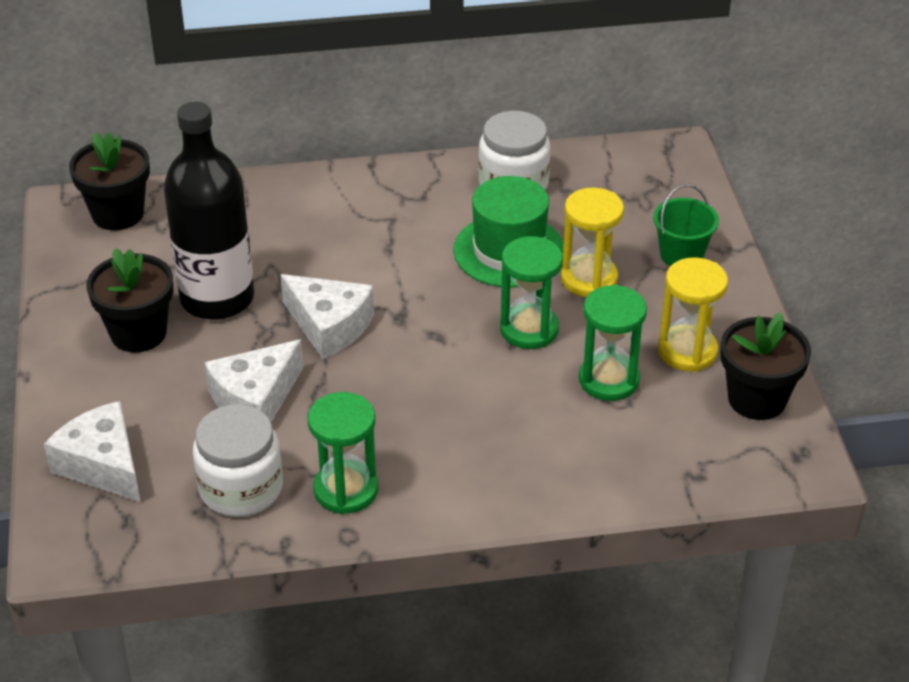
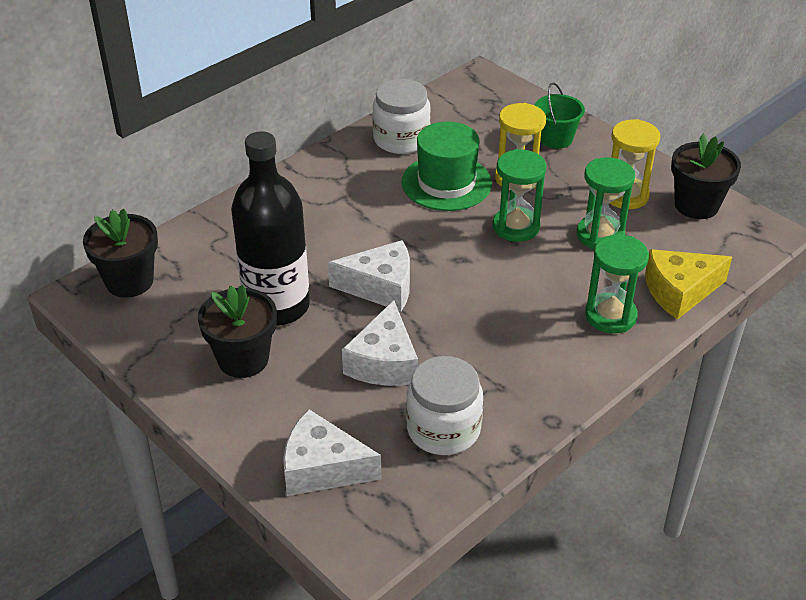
camera: 35 degrees left, 0 degrees up
(346, 490) = (516, 391): green hourglass -> green hourglass (610, 316)
(625, 479) = (679, 291): none -> yellow cheese

